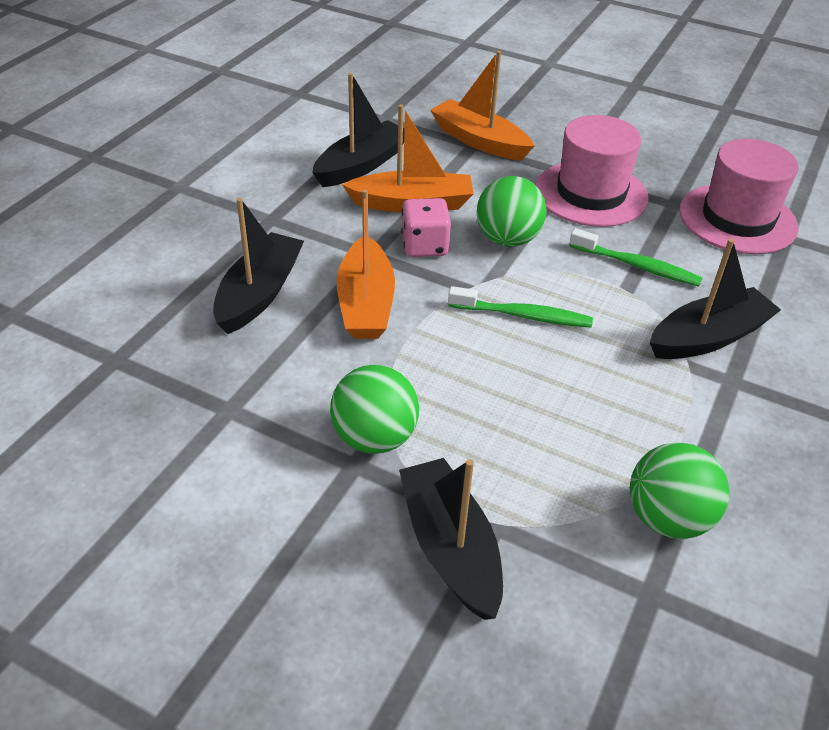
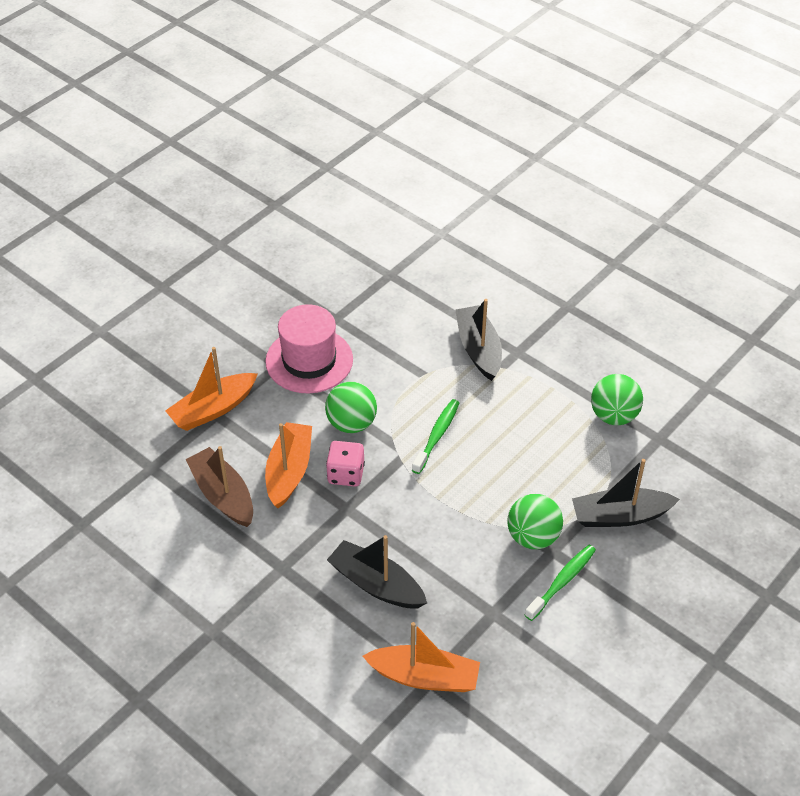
camera: 75 degrees left, 5 degrees up
(361, 165) = (223, 495): black boat -> brown boat
(366, 303) = (403, 521): orange boat -> orange boat (424, 677)
(637, 266) = (401, 361): green toothbrush -> green toothbrush (562, 581)
(737, 219) = (363, 291): pink hat -> none

